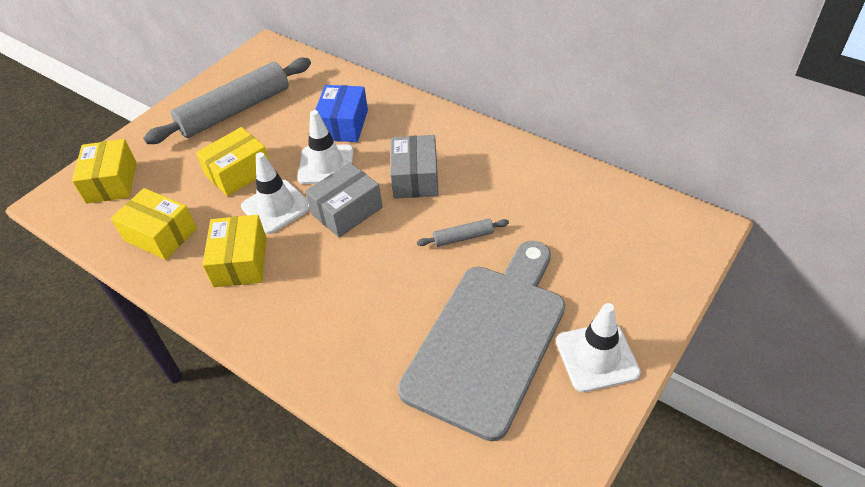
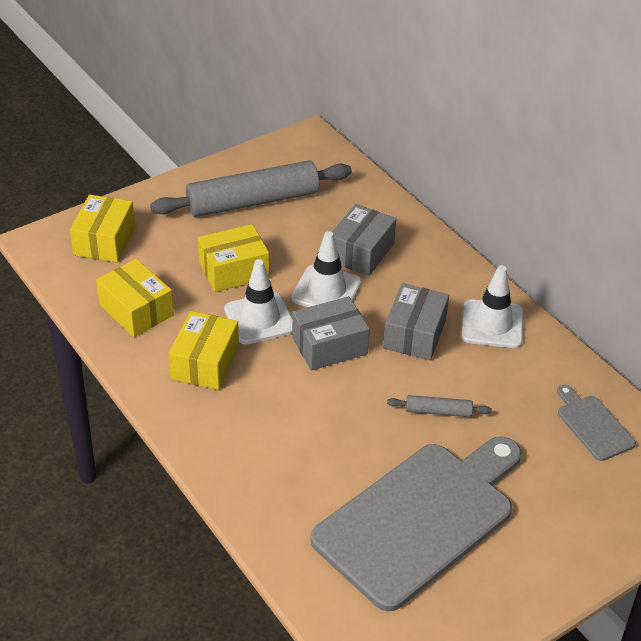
camera: 15 degrees right, 5 degrees down
(343, 125) = (361, 252): blue box -> grey box
(594, 206) = (593, 425): none -> grey cutting board
(597, 357) = (521, 571): white traffic cone -> white traffic cone (492, 324)

